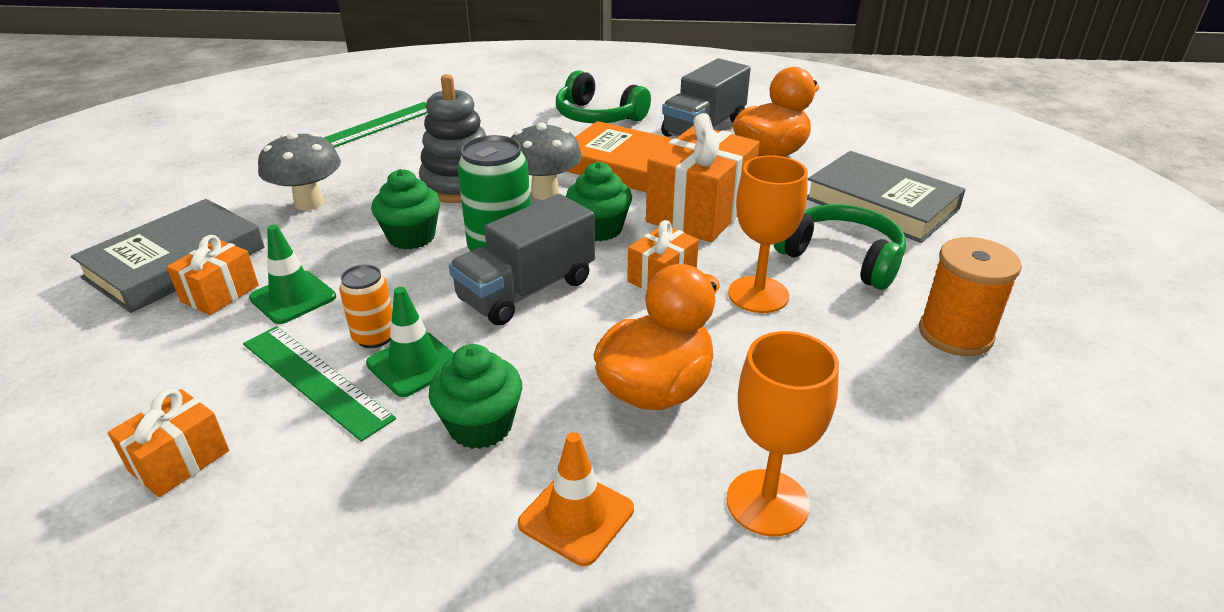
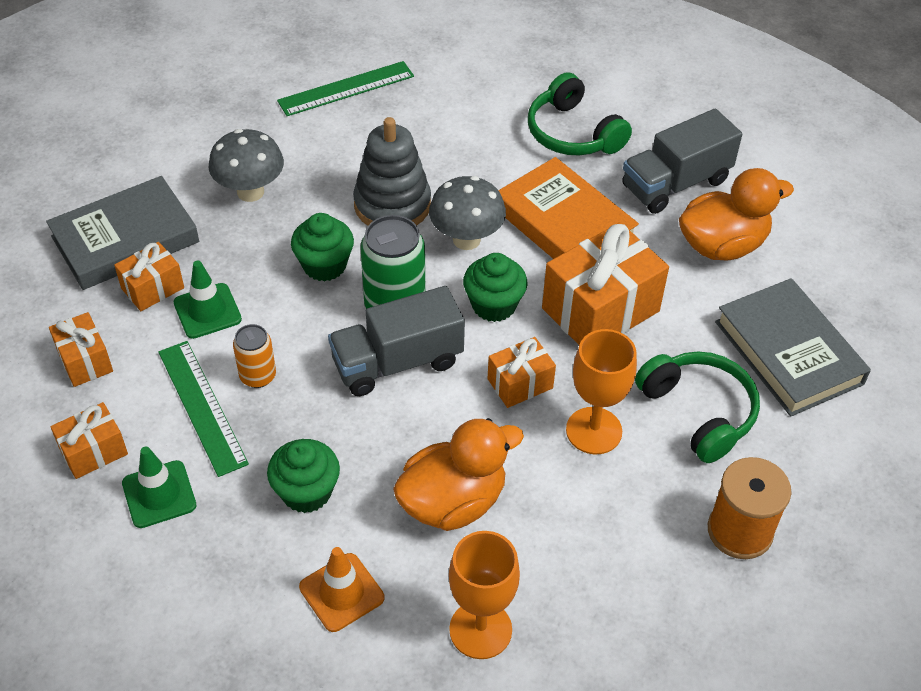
camera: 20 degrees right, 15 degrees up
(147, 374) = (85, 361): none -> orange gift
(414, 364) = (278, 415): green traffic cone -> green traffic cone (159, 494)

